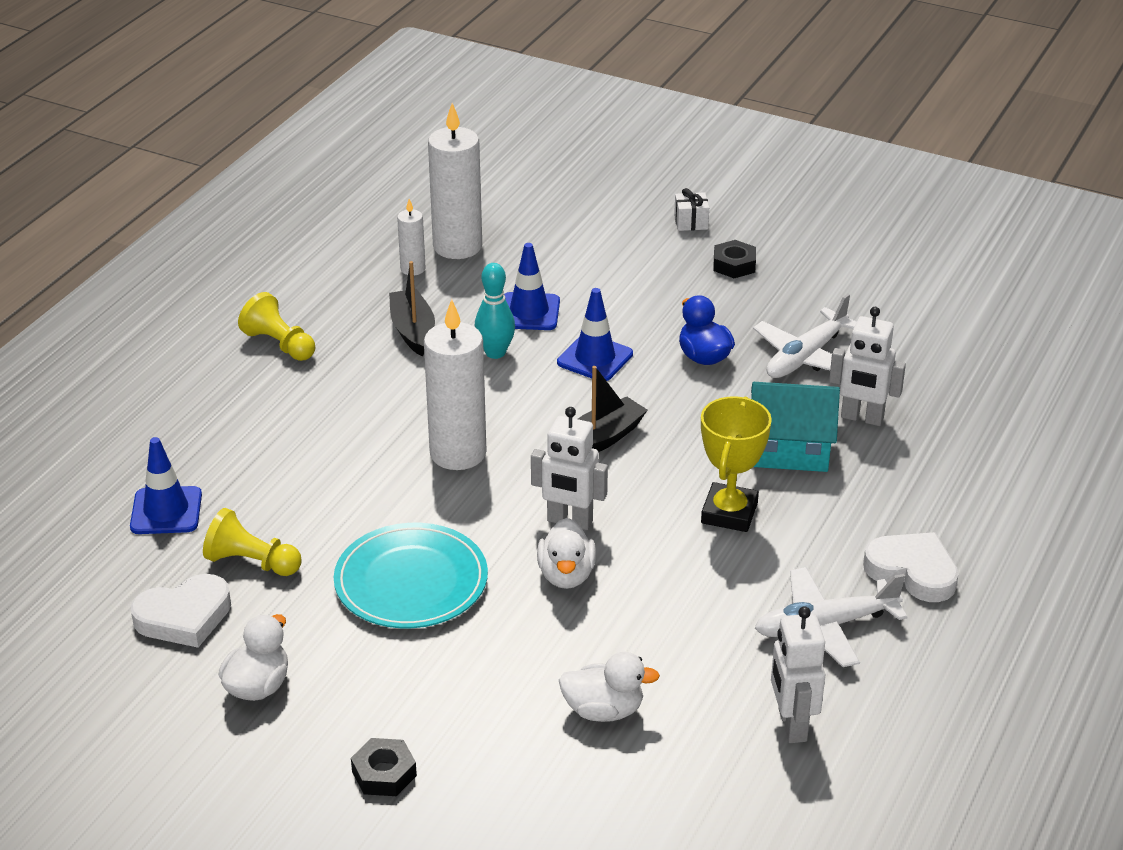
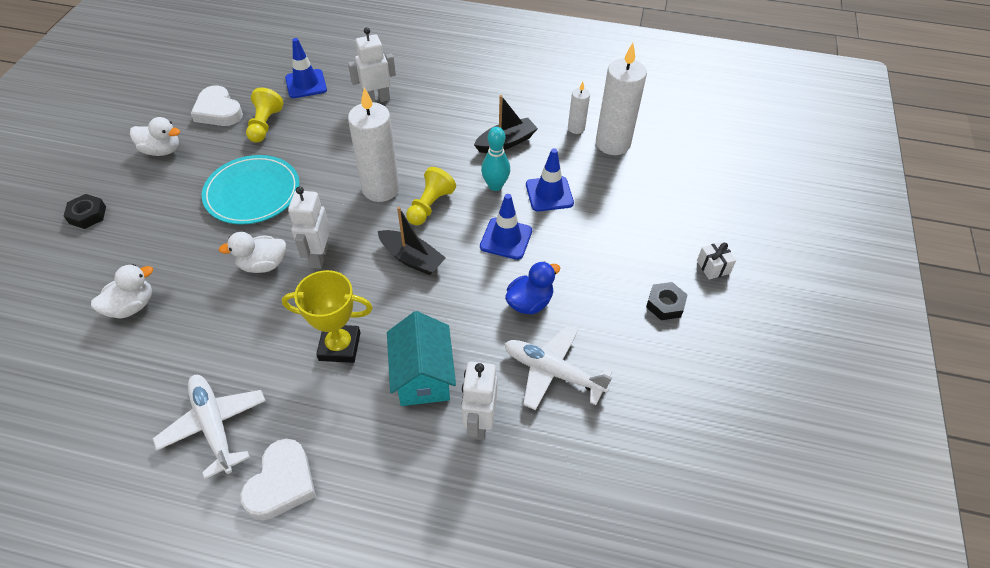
camera: 75 degrees right, 15 degrees up
(279, 344) = (471, 90): yellow pawn -> yellow pawn (430, 206)
(603, 710) = (132, 306): white duck -> white duck turned 120 degrees counterclockwise
(791, 725) = (109, 416): white robot -> white robot (377, 100)

